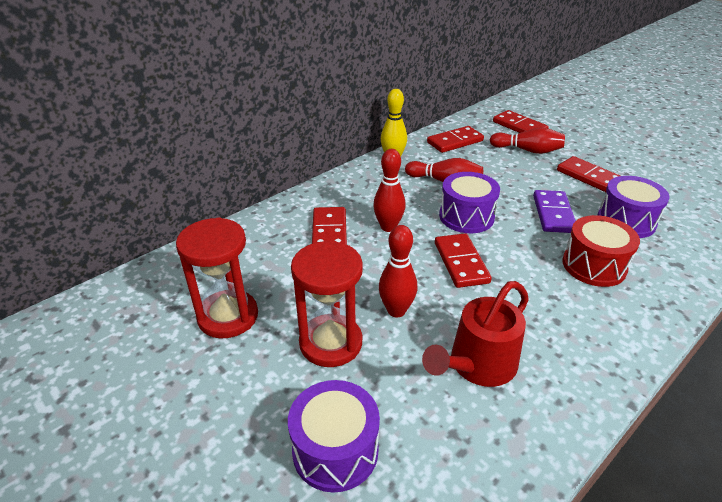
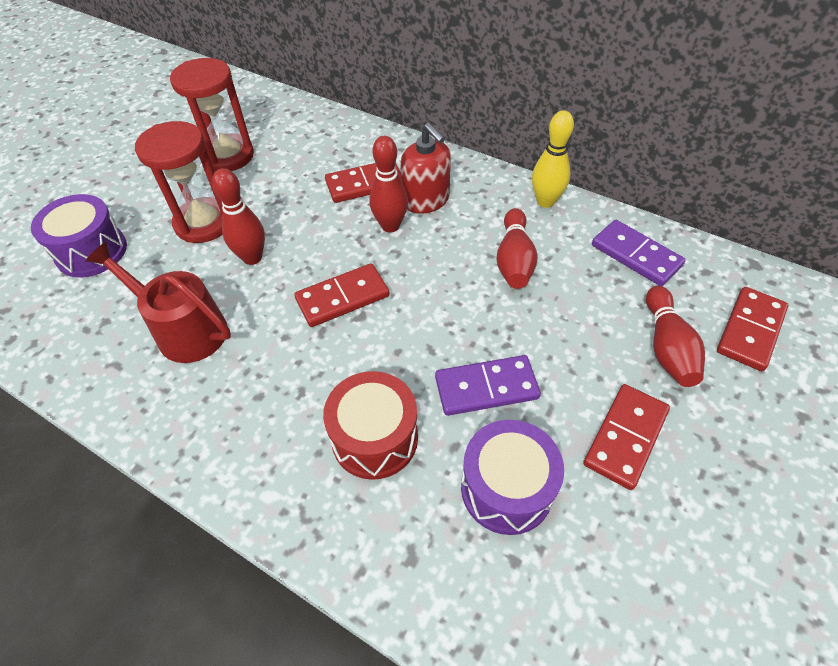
camera: 75 degrees right, 15 degrees up
(366, 205) = (426, 200): none -> red soap dispenser
(455, 141) = (636, 255): red domino -> purple domino
(466, 216) = (439, 291): purple drum -> none

